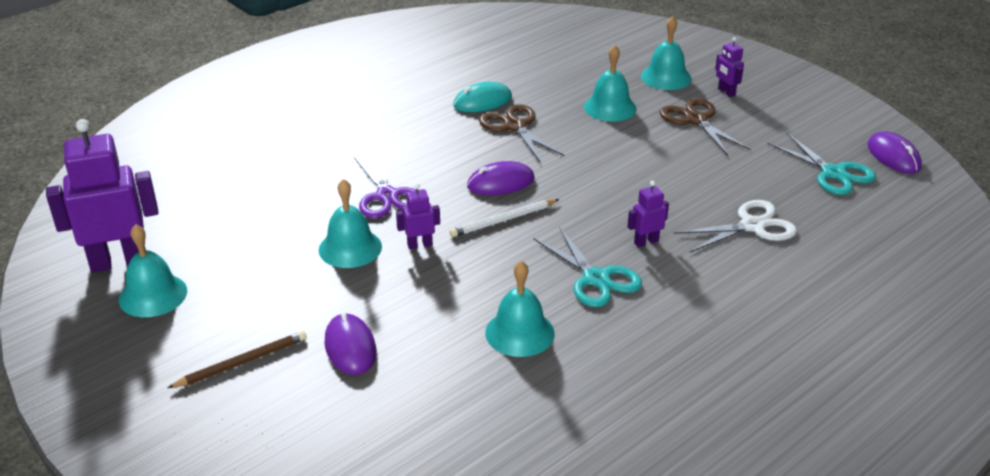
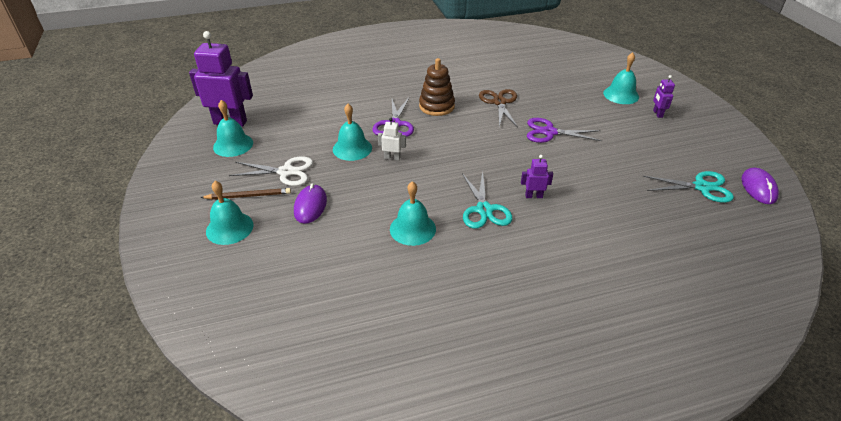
camera: 25 degrees right, 5 degrees up
(420, 245) = (392, 158): purple robot -> white robot
(430, 154) = (436, 106): none -> brown stacking toy
(482, 101) = (490, 83): turquoise mouse -> none
(500, 183) = (466, 134): purple mouse -> none
(503, 220) = (452, 157): white pencil -> none
(609, 151) = (549, 132): none -> purple scissors
(610, 107) = (569, 105): turquoise bell -> turquoise bell (229, 228)
(696, 120) = (623, 127): brown scissors -> none
(752, 226) = (615, 207): white scissors -> white scissors (286, 172)
(833, 173) = (701, 187): turquoise scissors -> turquoise scissors turned 75 degrees counterclockwise

